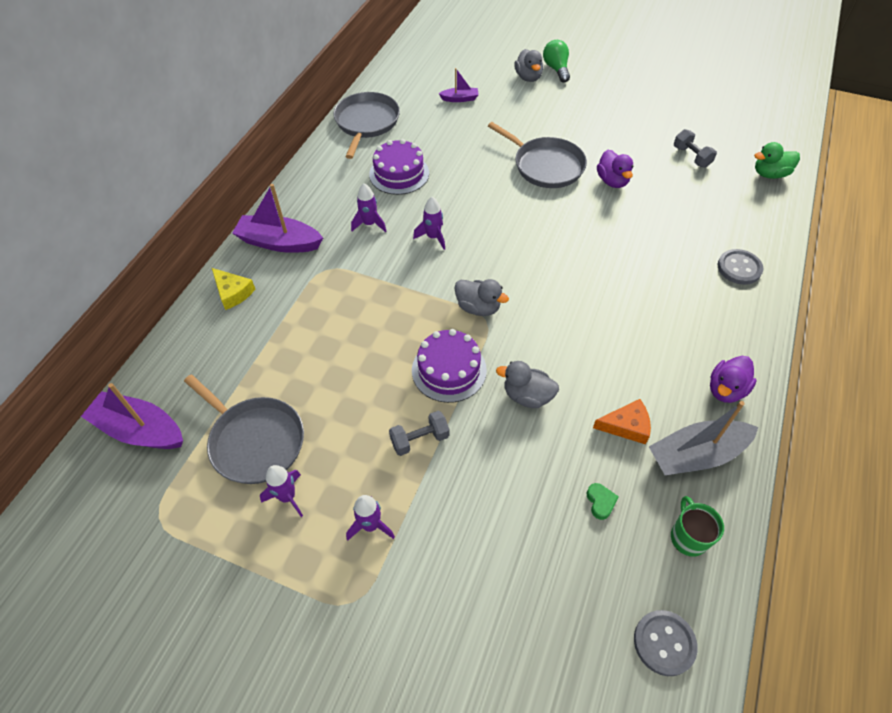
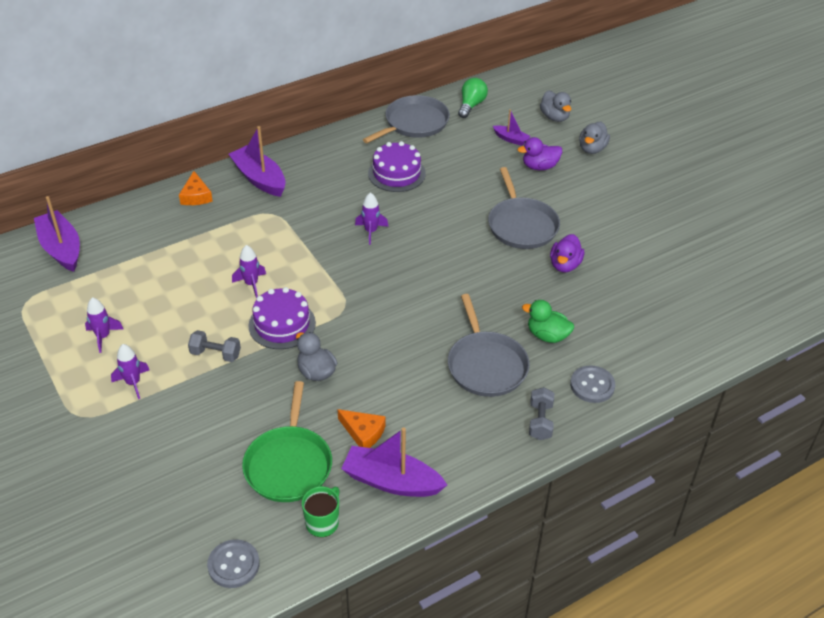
camera: 35 degrees right, 10 degrees down
(233, 292) = (196, 196): yellow cheese -> orange cheese
(254, 441) = (117, 293): grey pan -> grey pan (486, 365)
(369, 224) = (335, 198): purple rocket -> purple rocket (251, 284)
(478, 307) = (348, 296): grey duck -> grey duck (554, 117)
(556, 69) = (626, 153): green light bulb -> green light bulb (471, 105)
(600, 502) = (289, 464): green heart -> green pan
(691, 157) = (662, 282): grey dumbbell -> grey dumbbell (540, 421)
(696, 455) = (391, 481): grey boat -> purple boat
(726, 389) = (468, 457): purple duck -> purple duck (539, 167)
(770, 174) = (720, 333): green duck -> green duck (547, 335)

